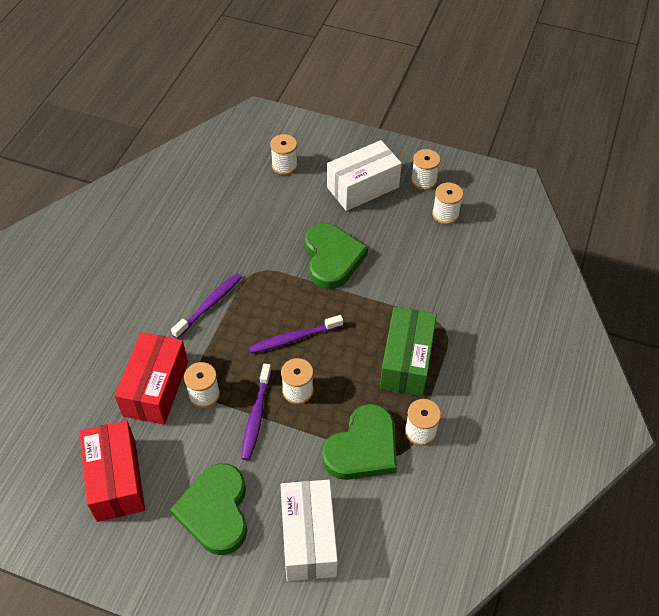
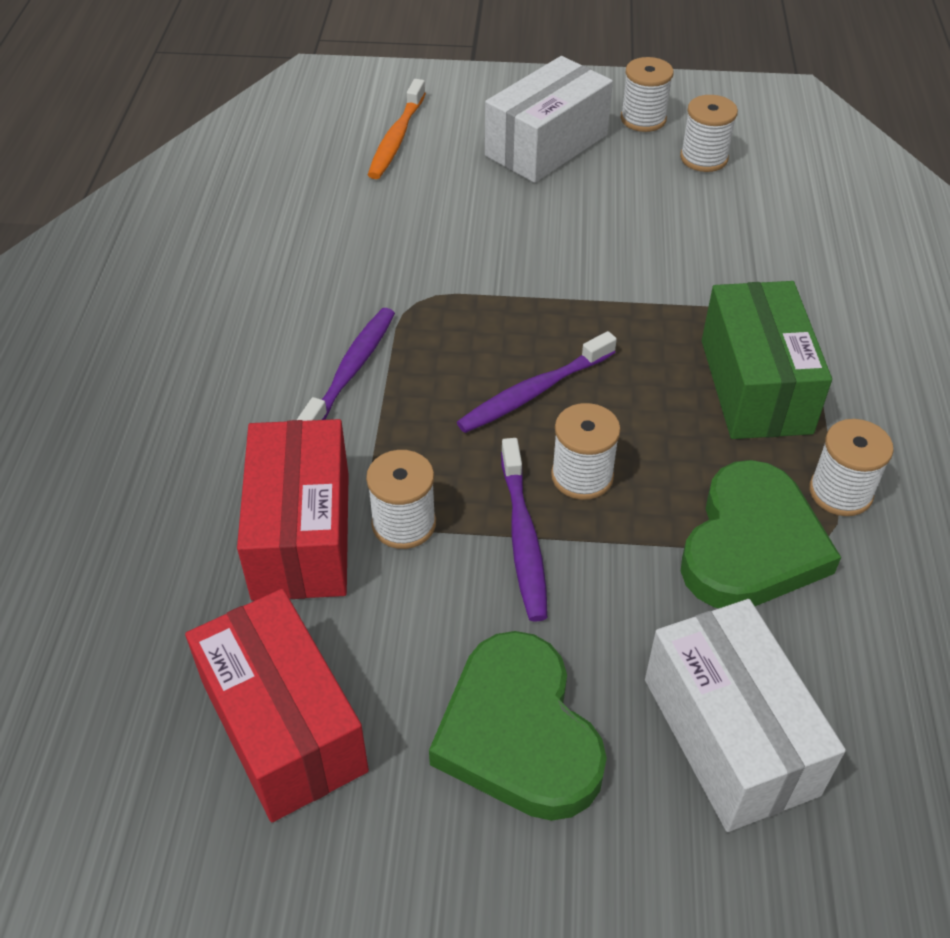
camera: 15 degrees left, 5 degrees down
(284, 165) = (396, 138): white spool -> orange toothbrush
(332, 258) = (544, 255): green heart -> none

